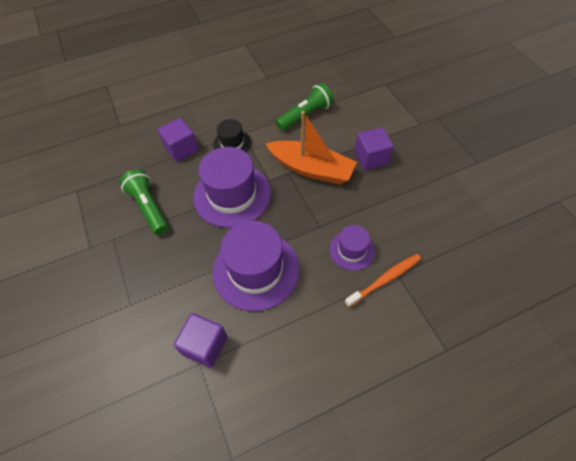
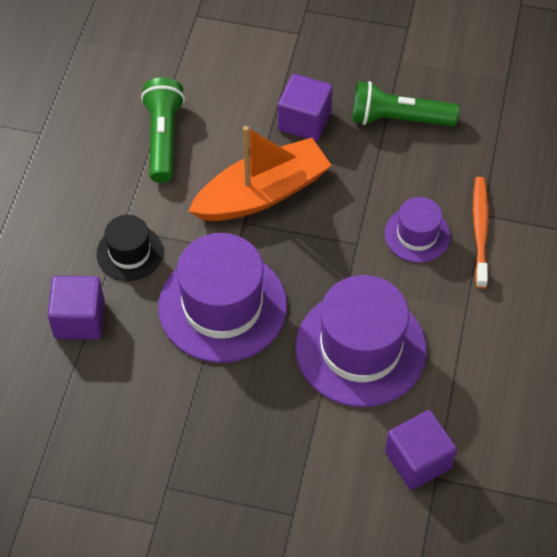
camera: 55 degrees left, 0 degrees up
(149, 207) = (152, 416): green flashlight -> green flashlight (398, 119)

